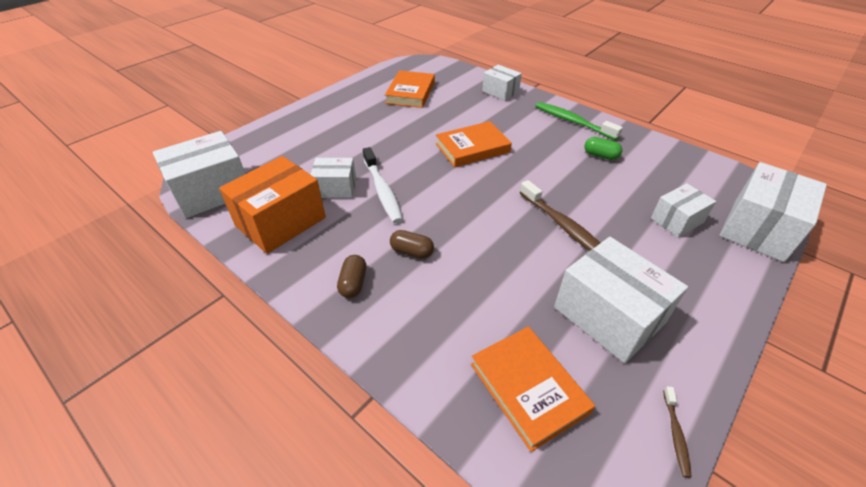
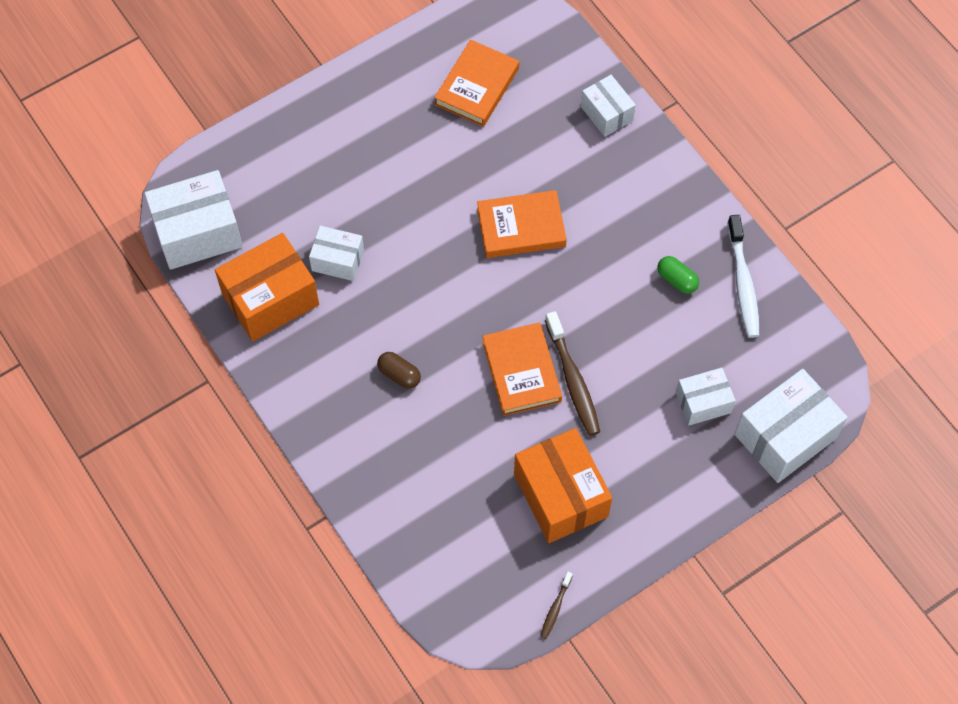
camera: 15 degrees right, 20 degrees up
(353, 283) = (332, 400): brown capsule -> none
(382, 191) = (390, 278): white toothbrush -> white toothbrush (743, 283)
(528, 388) = (456, 542): orange book -> orange book (521, 371)
(572, 121) = (676, 205): green toothbrush -> none
(608, 315) = (561, 495): white box -> orange box

